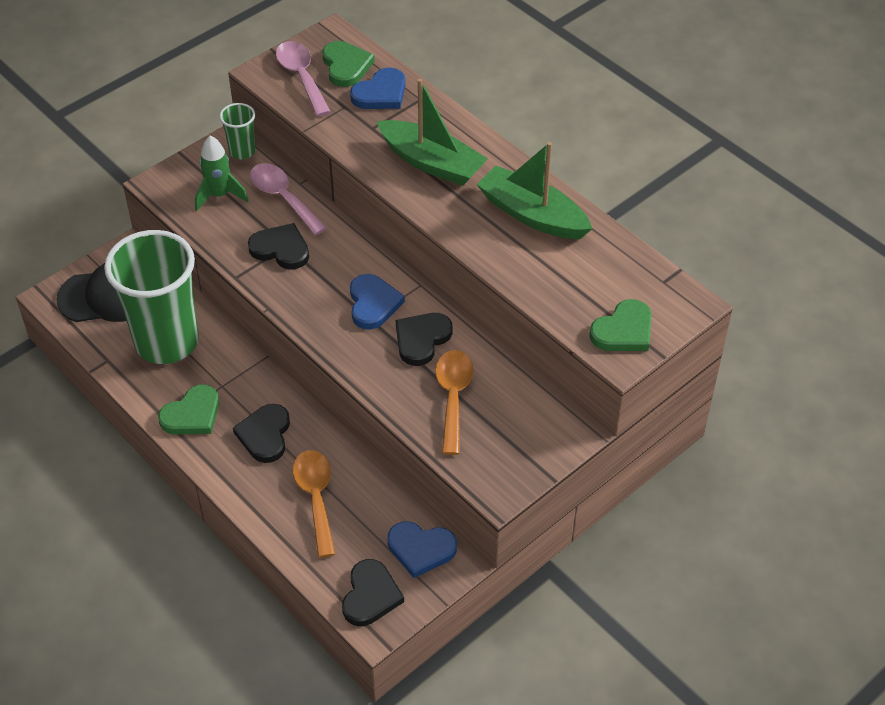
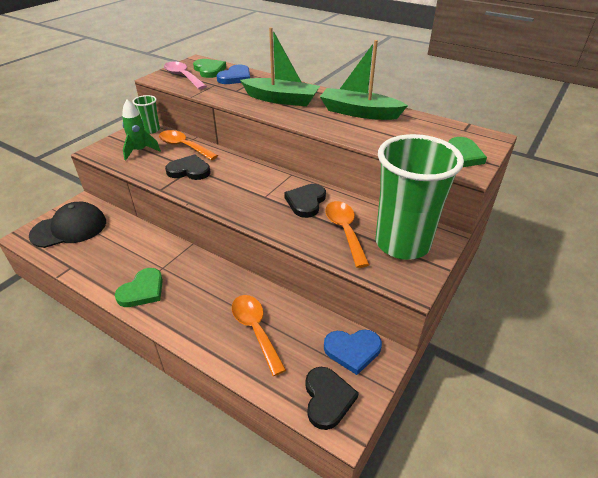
camera: 15 degrees left, 10 degrees down
(167, 342) = (116, 248): green cup -> green cup (402, 243)
(265, 435) = (203, 293): black heart -> none
(283, 197) = (184, 146): pink spoon -> orange spoon
(373, 304) = (263, 188): blue heart -> none

